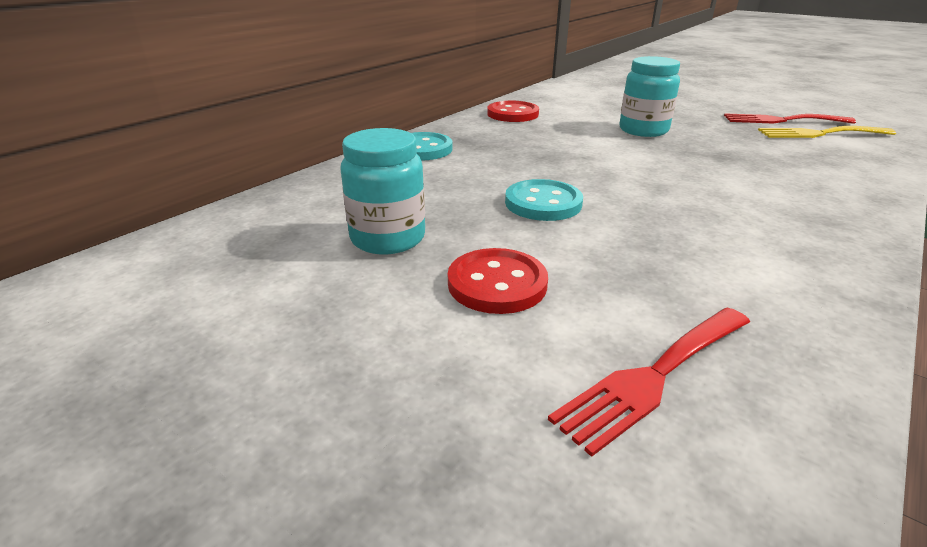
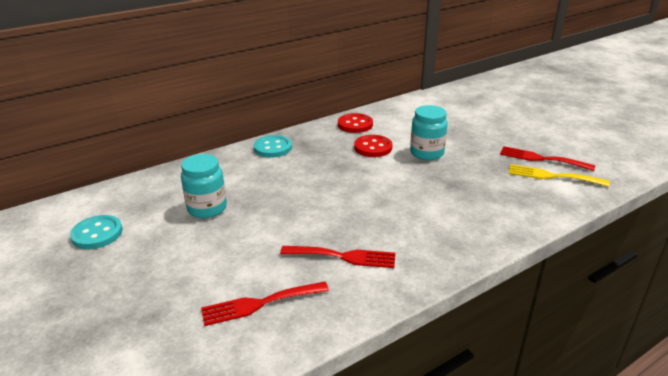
camera: 20 degrees right, 0 degrees up
(497, 284) = (236, 245): red button -> red button (373, 147)
(543, 203) = (304, 201): turquoise button -> turquoise button (97, 234)
(699, 266) = (344, 256): none -> red fork

